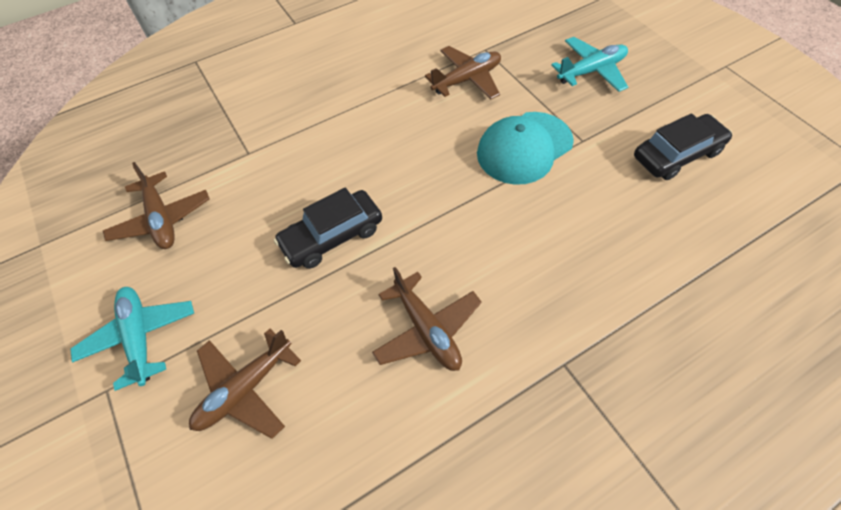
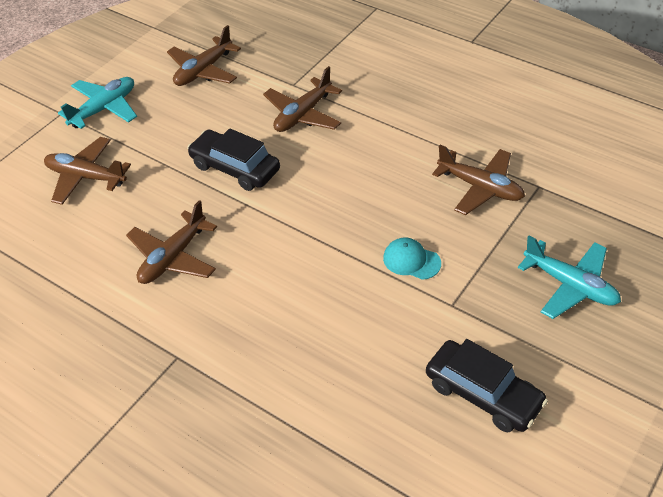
camera: 65 degrees right, 10 degrees down
(297, 159) = (303, 115): none -> brown plane
(524, 148) = (411, 260): turquoise cap -> turquoise cap, size x0.51

